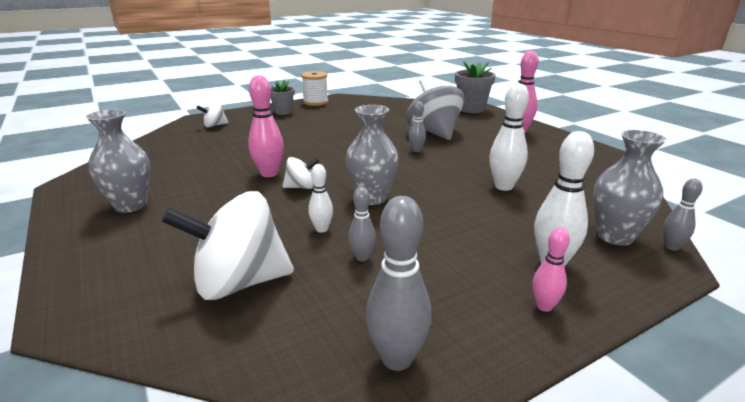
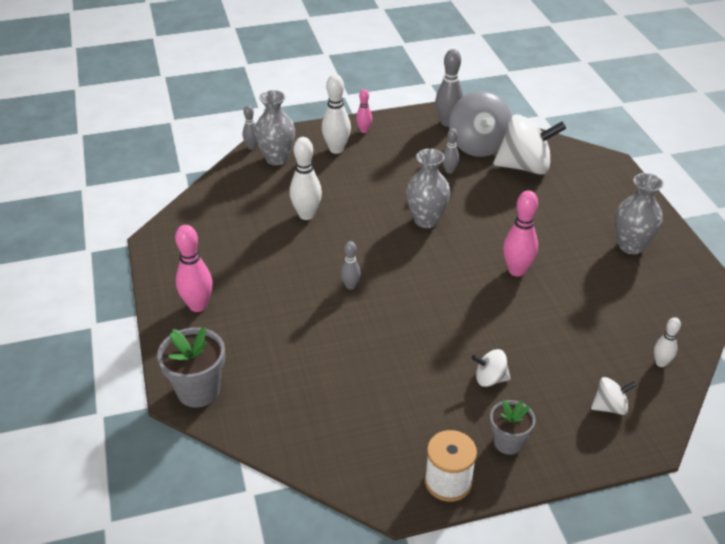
camera: 165 degrees left, 15 degrees up
(301, 187) = (485, 245): white spinning top -> white spinning top (490, 379)
(321, 229) = (472, 196): white bowling pin -> white bowling pin (660, 363)
(434, 132) = (306, 323): grey spinning top -> grey spinning top (478, 146)

